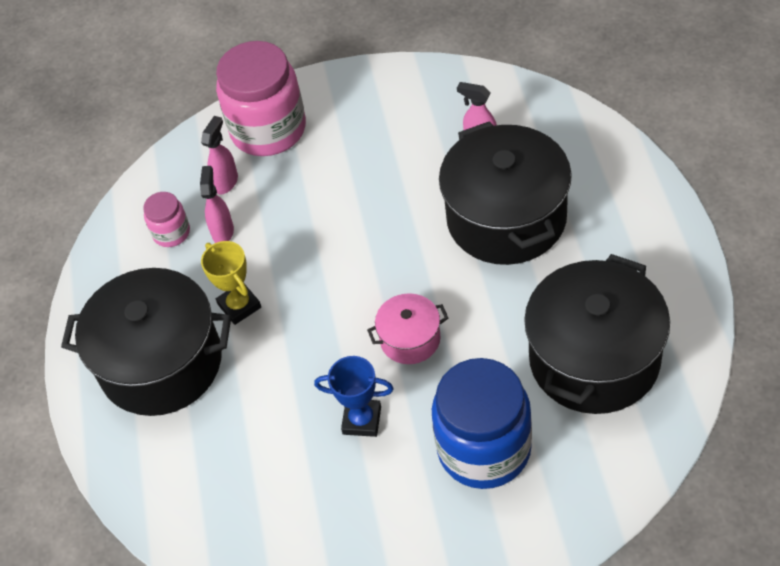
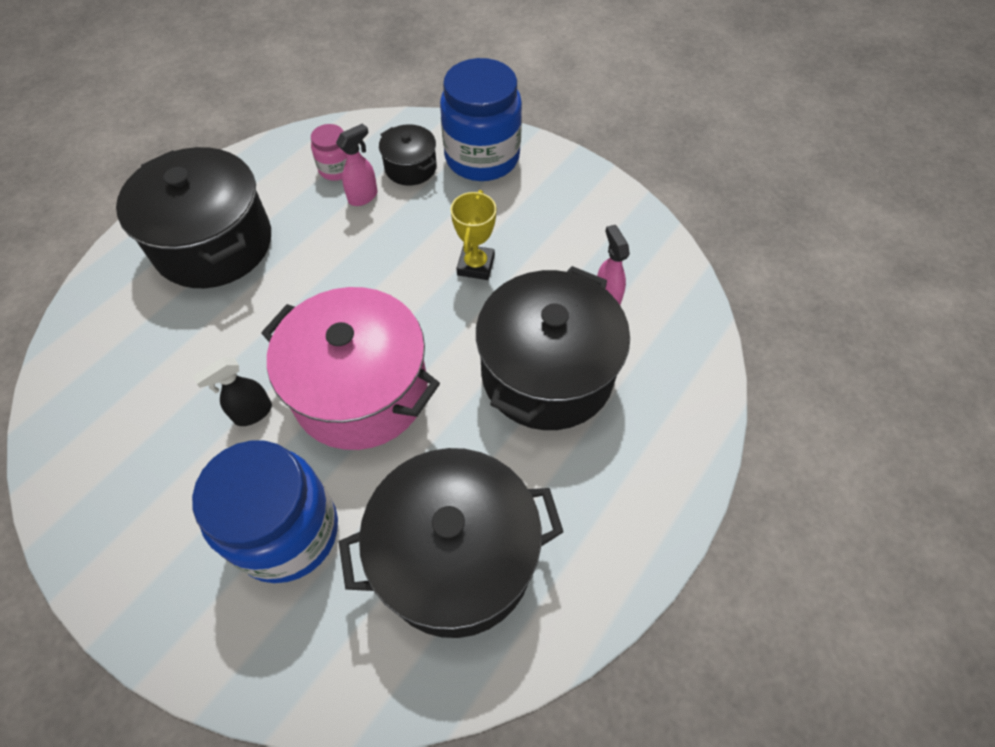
camera: 40 degrees right, 5 degrees up
(226, 182) = (410, 167): pink spray bottle -> black pot
(239, 306) = (303, 254): yellow trophy -> yellow trophy (476, 265)
(268, 129) = (482, 158): pink jar -> blue jar
(362, 420) = (252, 413): blue trophy -> black spray bottle
(410, 339) = (361, 390): pink pot -> pink pot, size x2.08

